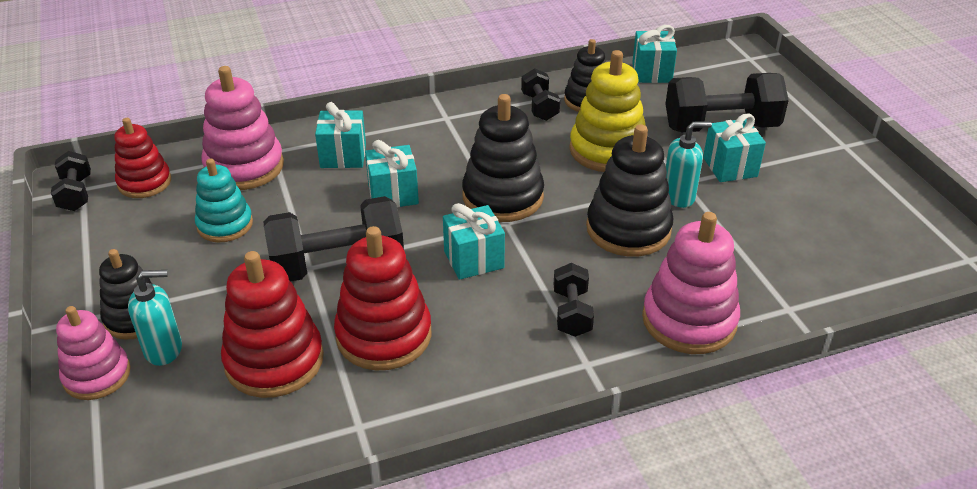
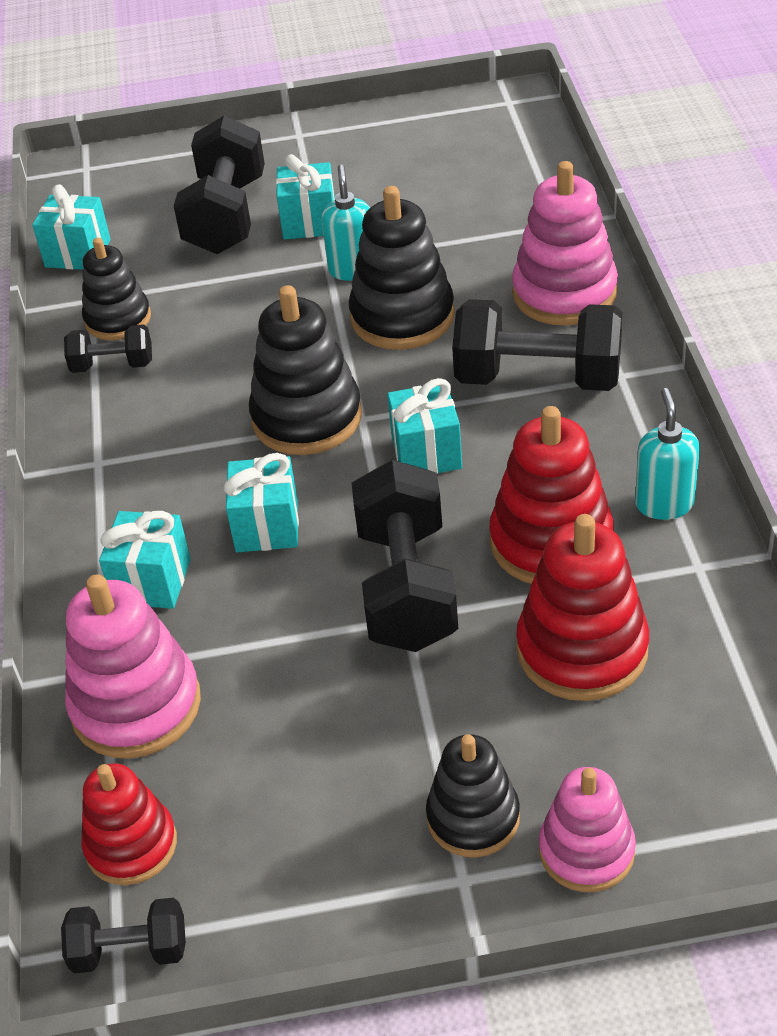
camera: 75 degrees left, 5 degrees up
(164, 349) = (545, 774): turquoise soap dispenser -> turquoise soap dispenser (664, 504)
(225, 225) = (281, 722): turquoise stacking toy -> none
(571, 313) = (538, 378): black dumbbell -> black dumbbell, size x1.90
(607, 150) = (239, 314): yellow stacking toy -> none

